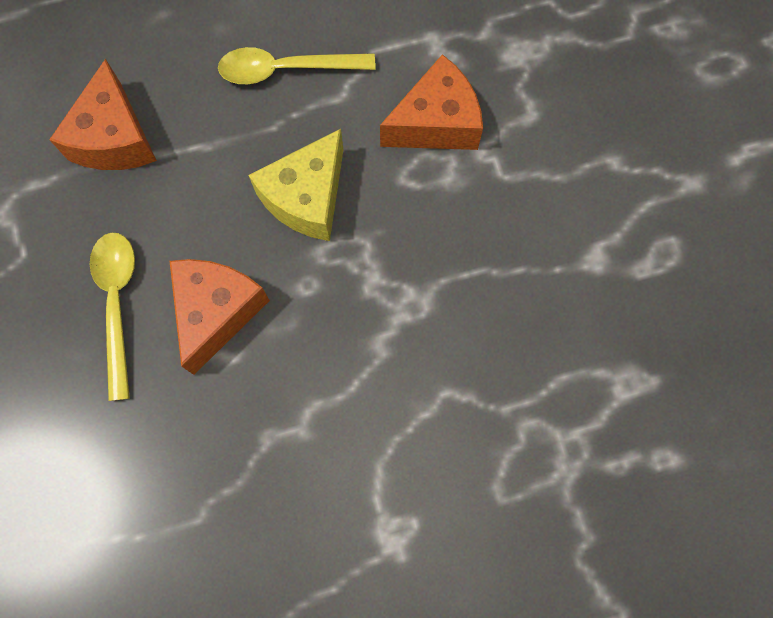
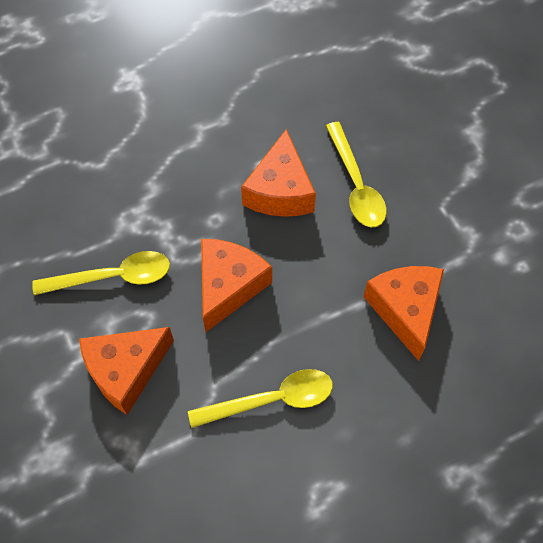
camera: 170 degrees right, 10 degrees down
(307, 198) = (228, 286): yellow cheese -> orange cheese
(441, 232) = (113, 277): none -> yellow spoon

